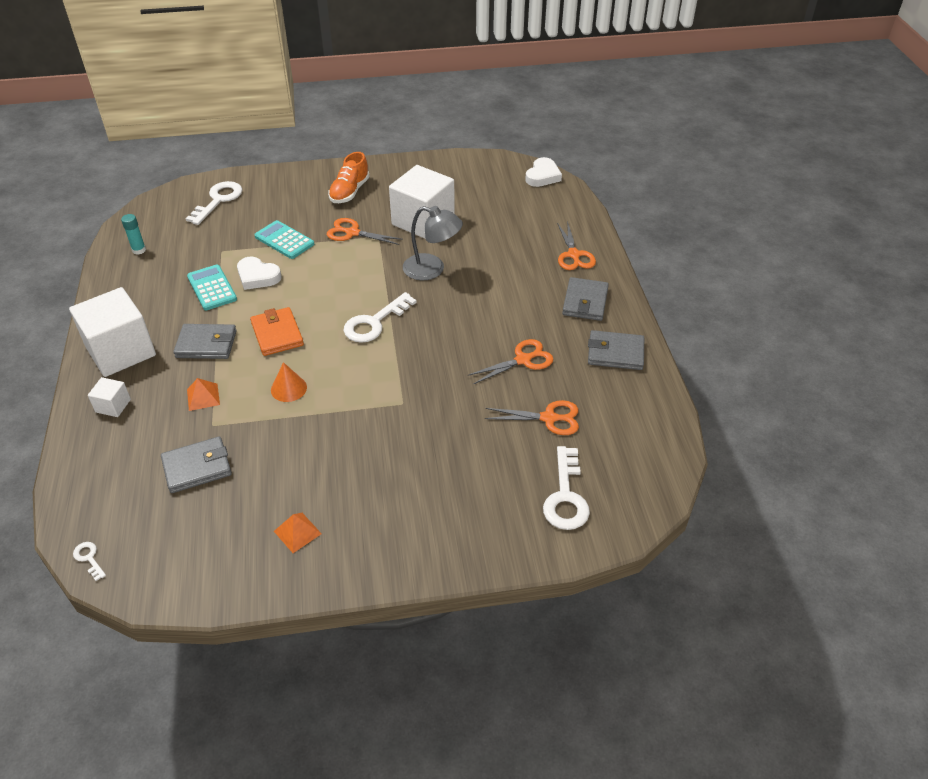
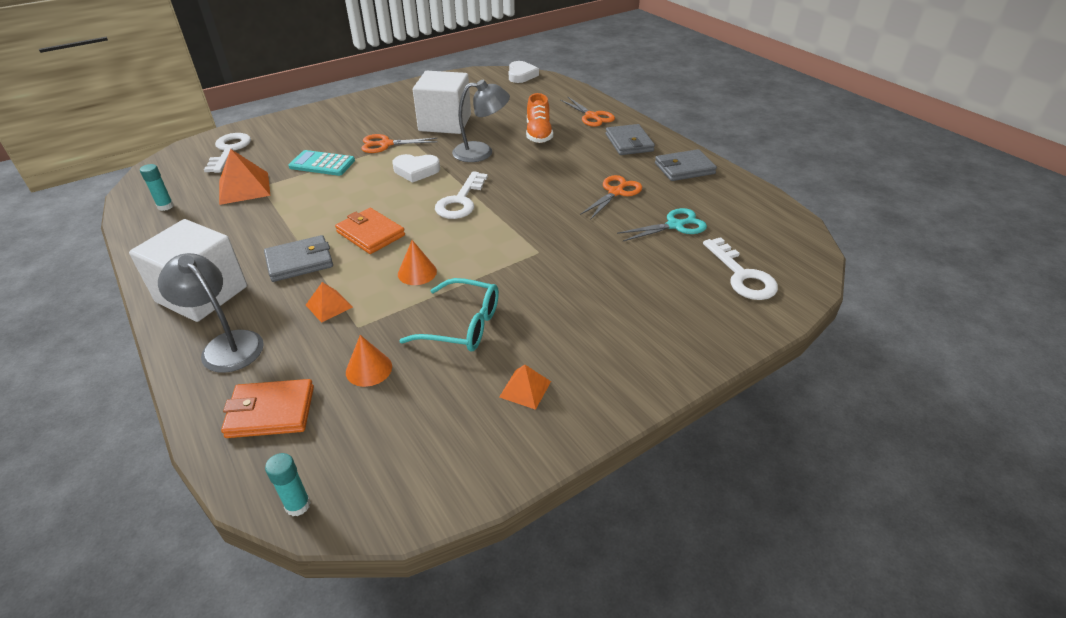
camera: 25 degrees left, 5 degrees down
(89, 558) = (298, 505): white key -> turquoise glue stick
(112, 477) = (271, 412): none -> orange wallet
(113, 406) = (226, 345): white cube -> grey lamp
(197, 467) = (369, 369): grey wallet -> orange cone
(207, 249) = (244, 188): none -> orange pyramid
(212, 288) = (272, 216): turquoise calculator -> none
(257, 276) = (315, 196): white heart -> white heart (416, 171)
(290, 454) = (462, 325): none -> turquoise glasses
(349, 192) = (359, 118): orange shoe -> orange shoe (538, 134)
(549, 418) = (675, 225): orange scissors -> turquoise scissors

